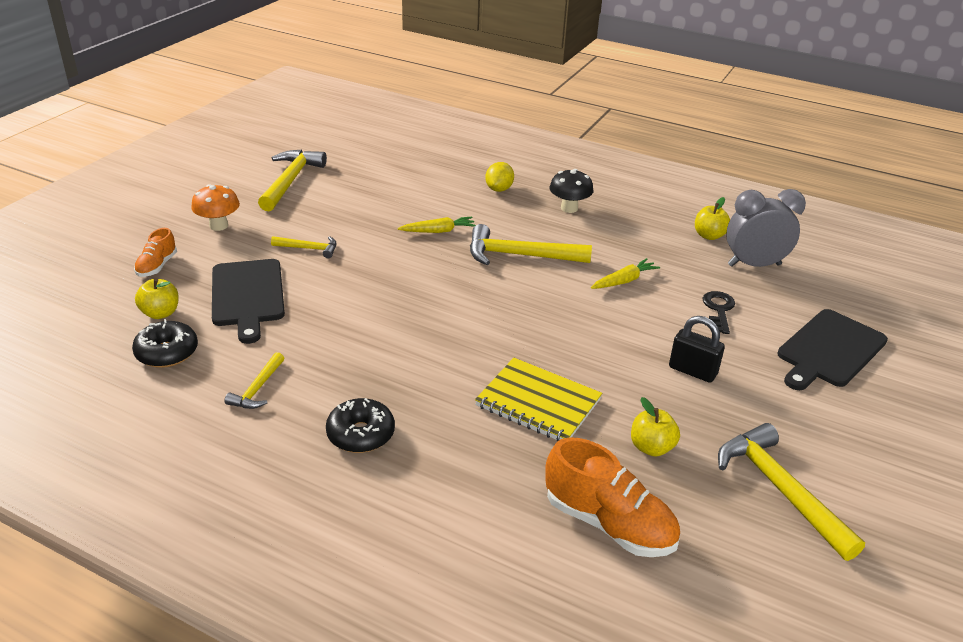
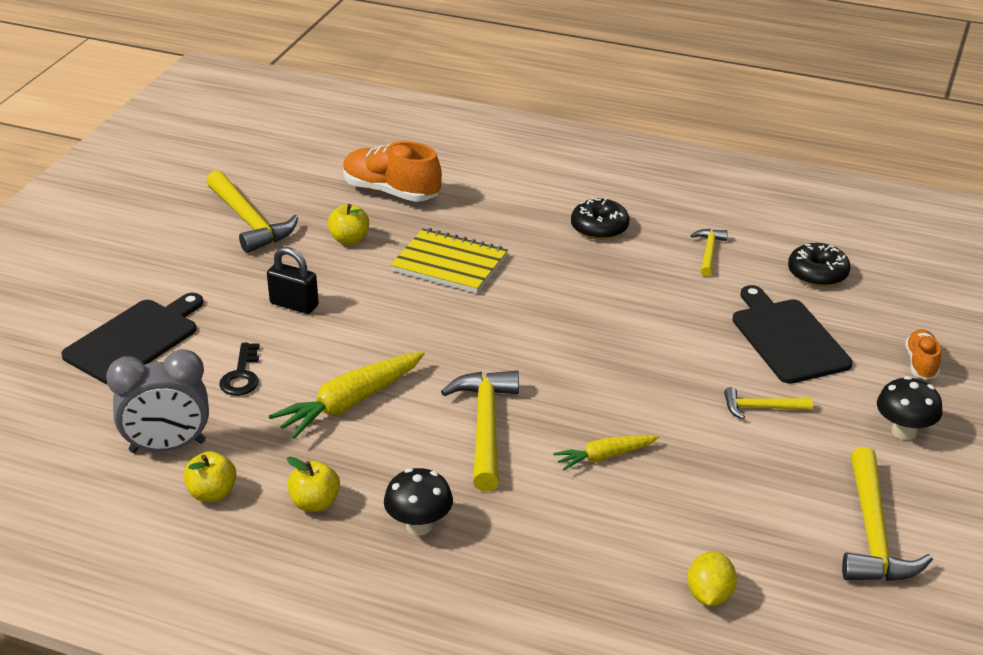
camera: 175 degrees right, 0 degrees up
(160, 313) = (861, 310): yellow apple -> yellow apple (315, 503)
(218, 226) = (904, 431): orange mushroom -> black mushroom
(499, 189) = (535, 556): yellow lemon -> yellow lemon (709, 595)
(520, 255) = (485, 427): yellow hammer -> yellow hammer turned 90 degrees counterclockwise
(624, 281) = (350, 403): yellow carrot -> yellow carrot, size x1.69

